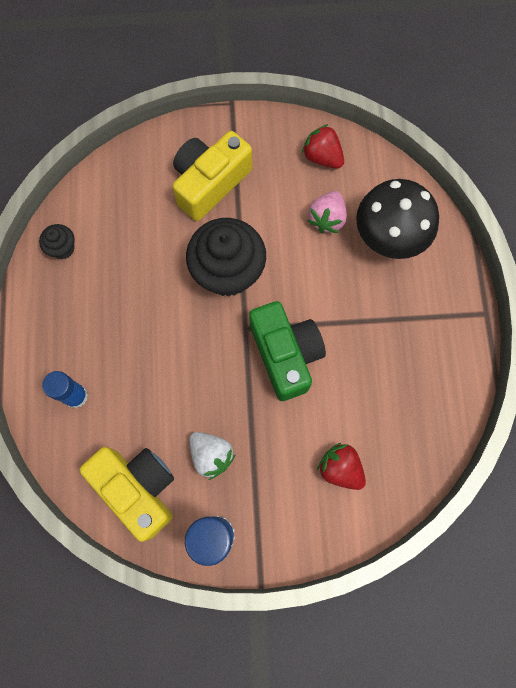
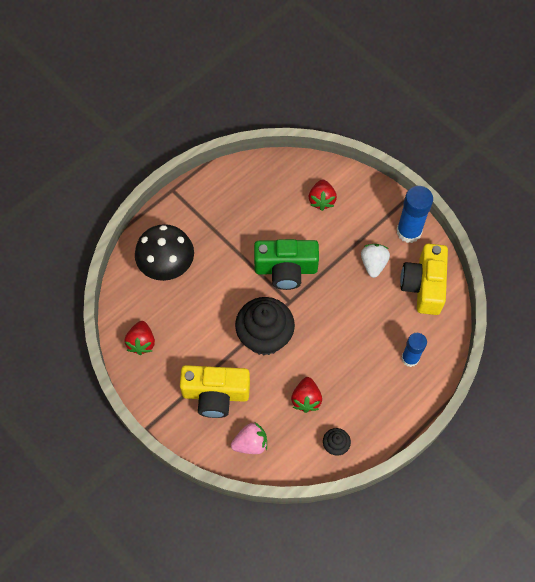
camera: 130 degrees left, 10 degrees down
(130, 259) = (306, 399): none -> red strawberry
(285, 354) = (286, 269): green camera -> green camera turned 120 degrees counterclockwise
(327, 219) = (182, 309): pink strawberry -> pink strawberry (250, 443)

